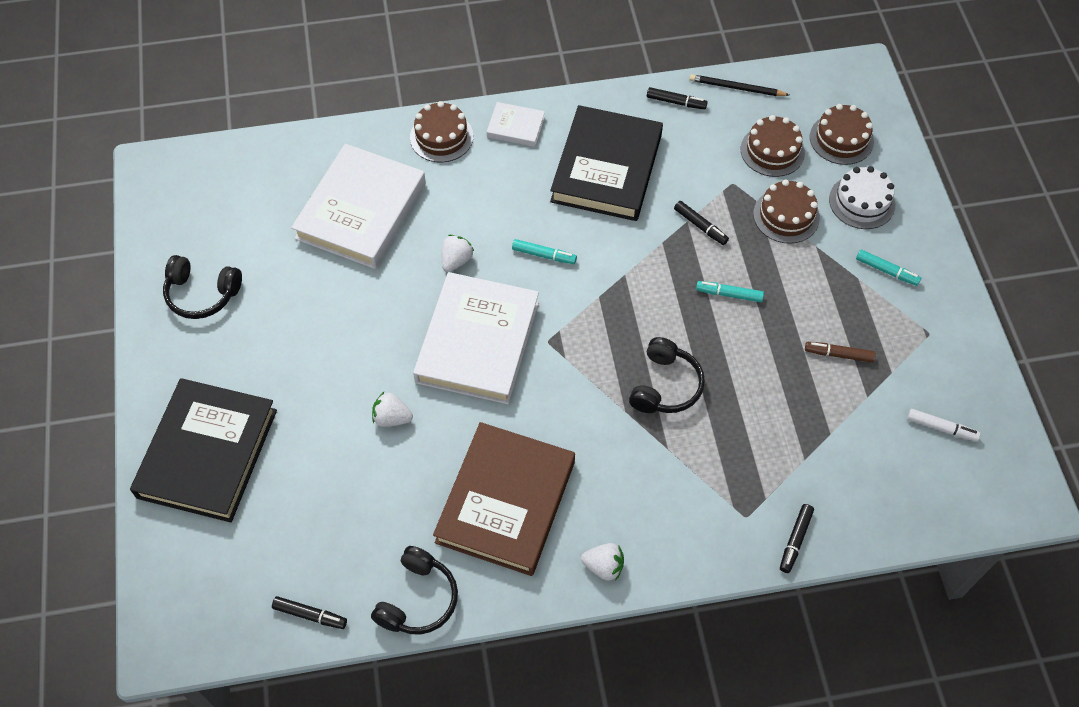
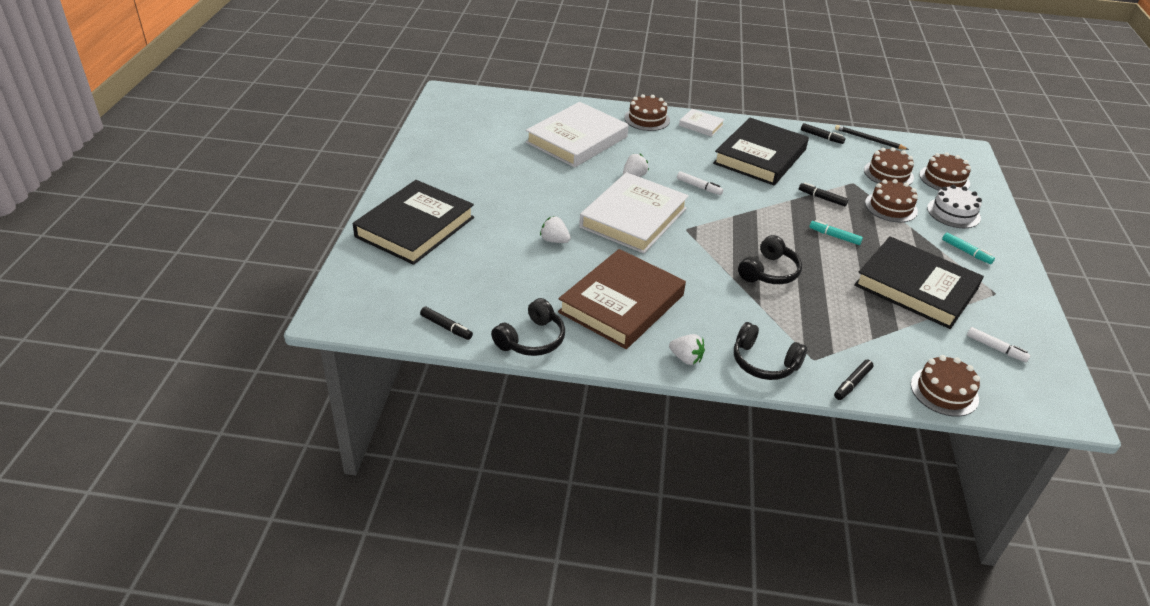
camera: 15 degrees right, 20 degrees down
(202, 294) = (450, 153): black headphones -> black headphones (764, 363)
(544, 255) = (699, 187): turquoise marker -> white marker
(700, 226) = (822, 198): black marker -> black marker turned 150 degrees clockwise
(838, 354) = (915, 287): brown marker -> black book
(895, 517) = (944, 391): none -> brown cake

